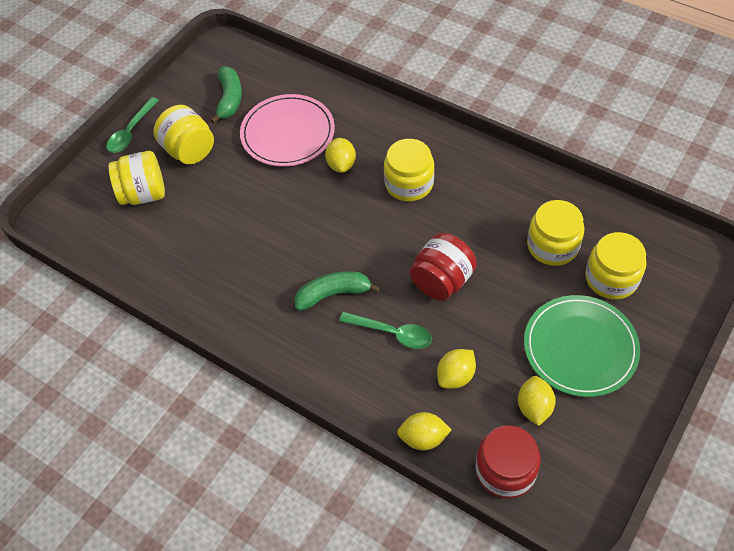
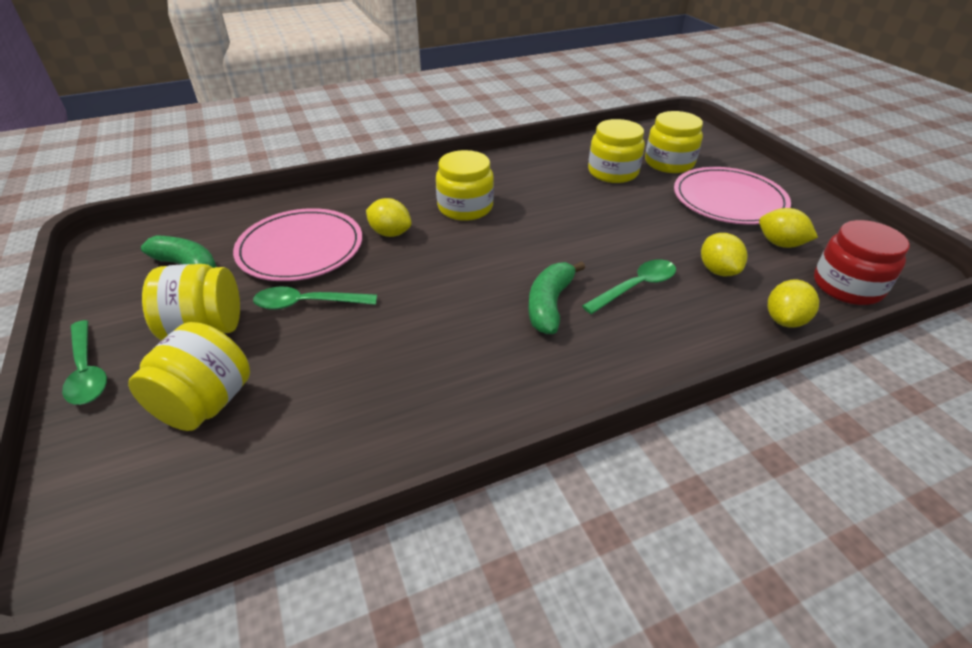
camera: 60 degrees left, 15 degrees down
(242, 176) = (307, 304): none -> green spoon
(442, 281) = (598, 234): red jar -> none
(580, 347) = (729, 200): green plate -> pink plate

